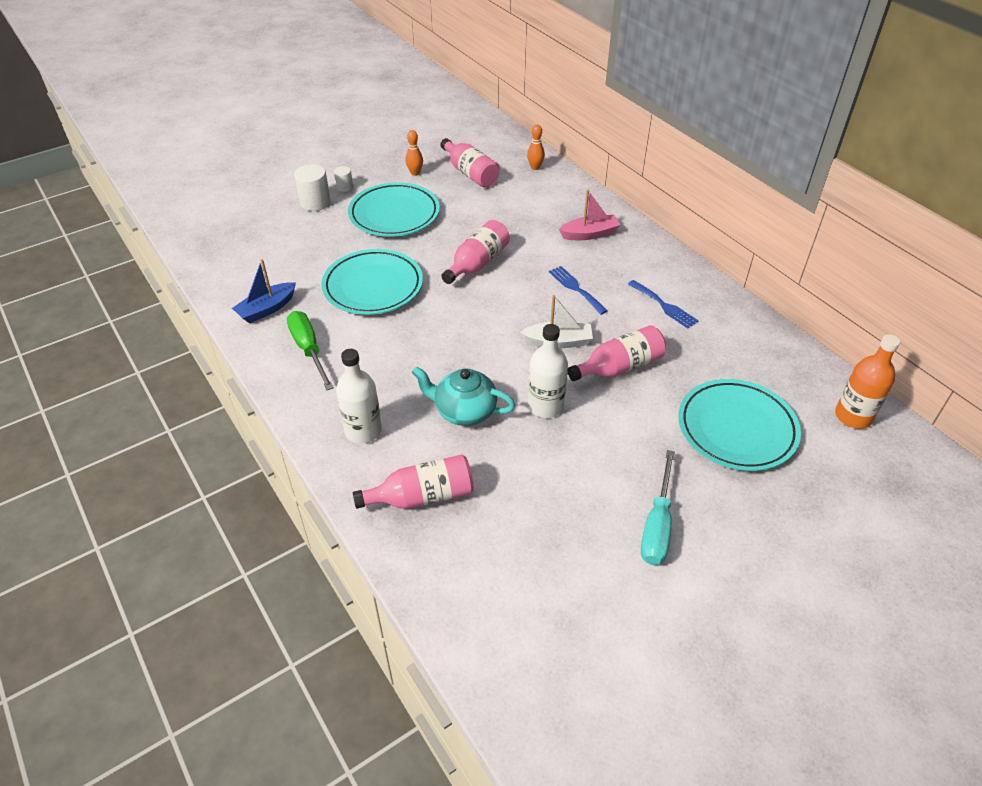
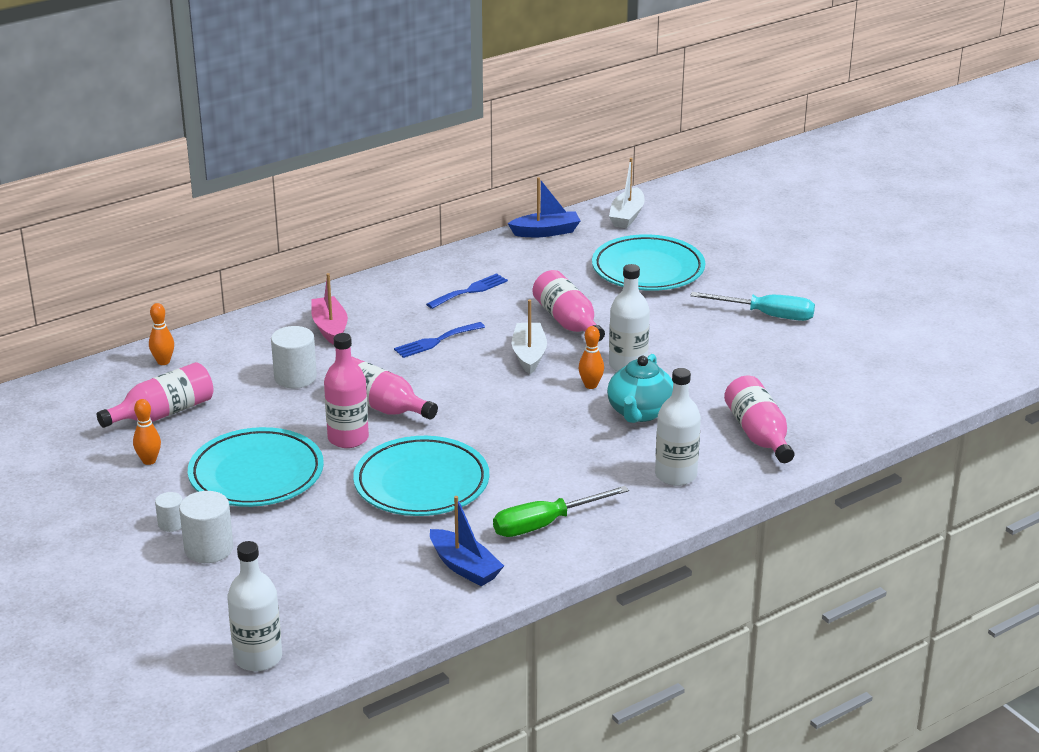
camera: 90 degrees left, 15 degrees down
(202, 228) = (258, 657): none -> white bottle
(435, 250) = (348, 438): none -> pink bottle
(509, 380) = (590, 385): none -> orange bowling pin
(517, 222) = (295, 377): none -> white cylinder
(793, 354) = (546, 232): none -> blue boat
(853, 416) = (627, 216): orange bottle -> white boat

